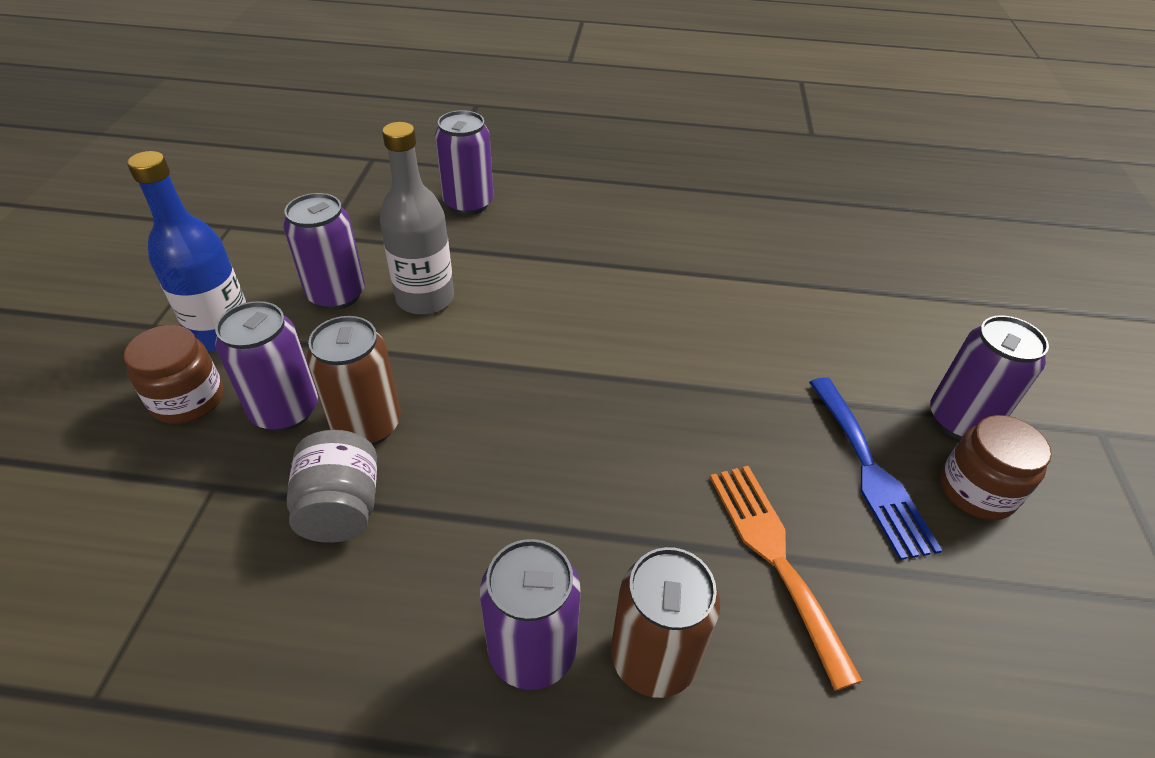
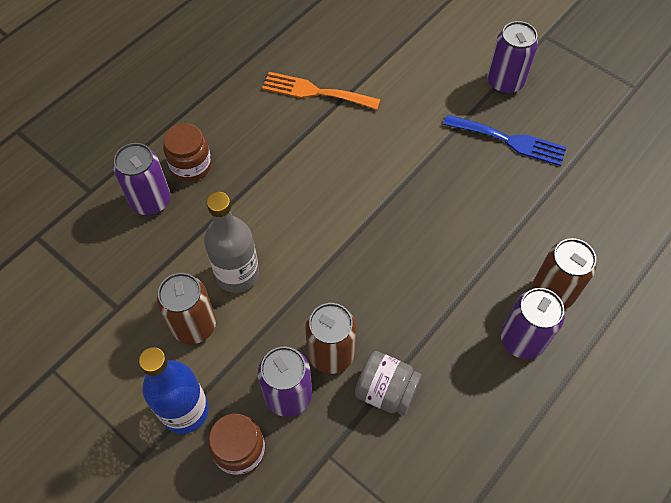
camera: 55 degrees left, 15 degrees up
(336, 295) = (194, 325): purple can -> brown can
(775, 556) = (531, 212): orange fork -> orange fork (315, 92)
(976, 490) = (545, 109): brown jar -> brown jar (191, 165)

